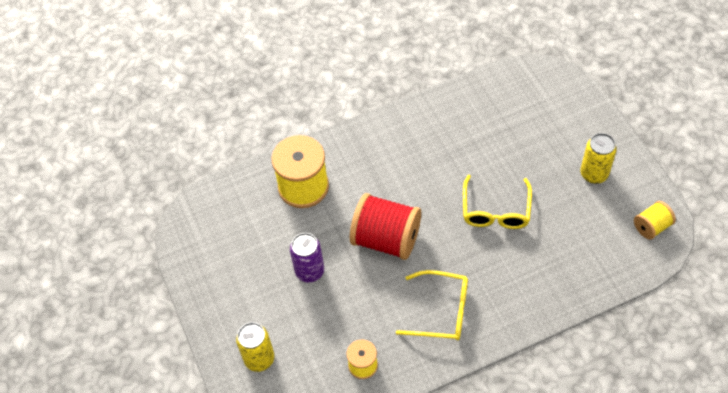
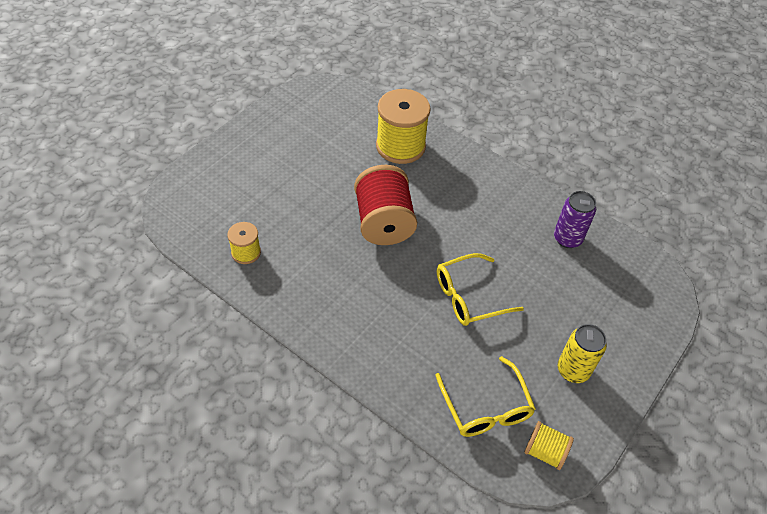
camera: 55 degrees right, 5 degrees down
(259, 359) = (218, 180): yellow can -> none
(309, 271) = (319, 181): purple can -> purple can (567, 239)
(441, 311) = (331, 291): yellow glasses -> yellow glasses (485, 407)

